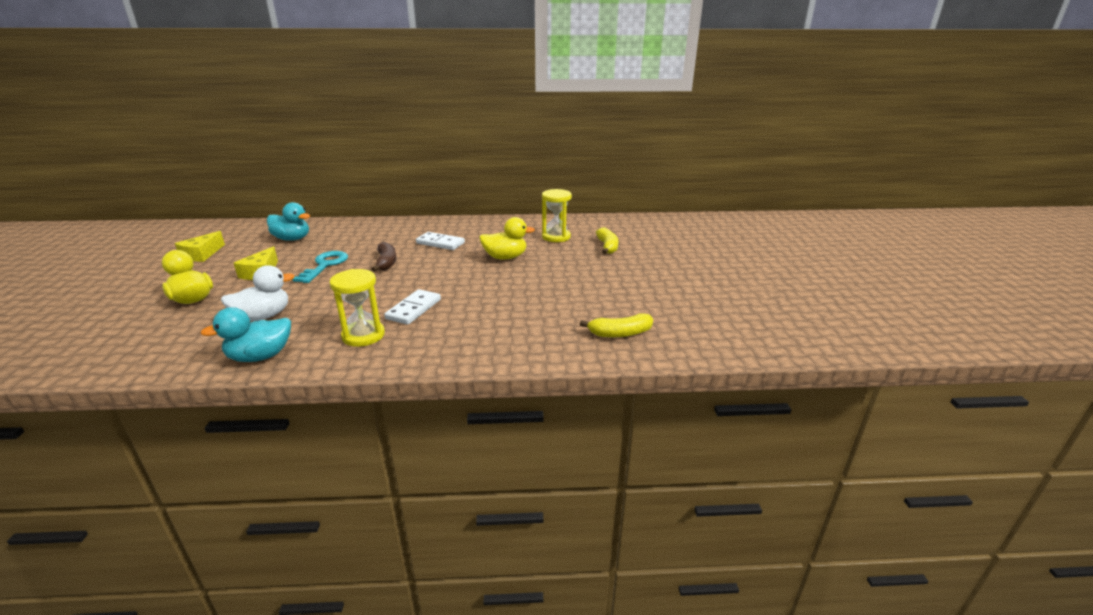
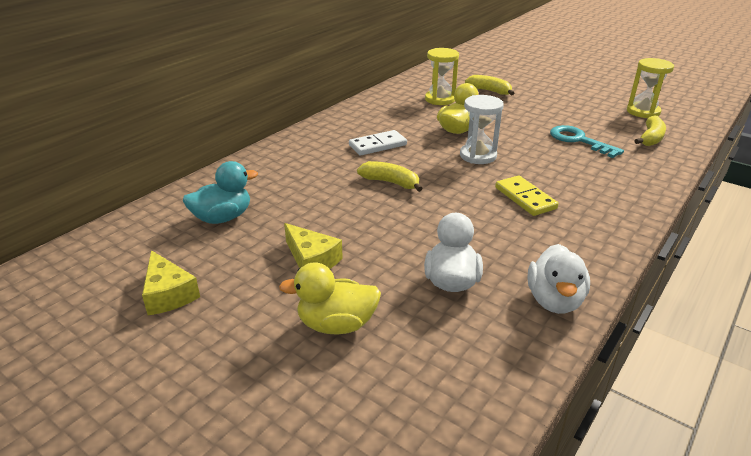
camera: 50 degrees left, 5 degrees up
(260, 356) = (554, 300): turquoise duck -> white duck
(325, 265) = (348, 216): turquoise key -> turquoise key (579, 140)
(363, 335) = (558, 235): yellow hourglass -> yellow hourglass (643, 112)
(386, 263) = (391, 182): brown banana -> yellow banana
(413, 309) = (525, 198): white domino -> yellow domino
(468, 275) = (478, 156): none -> white hourglass

